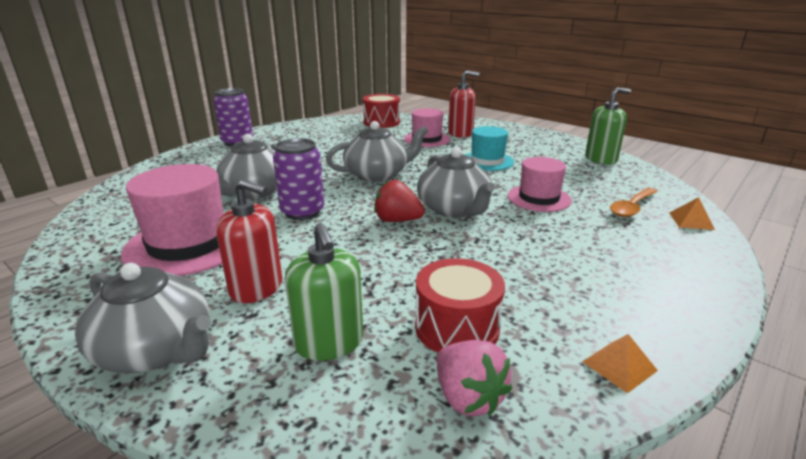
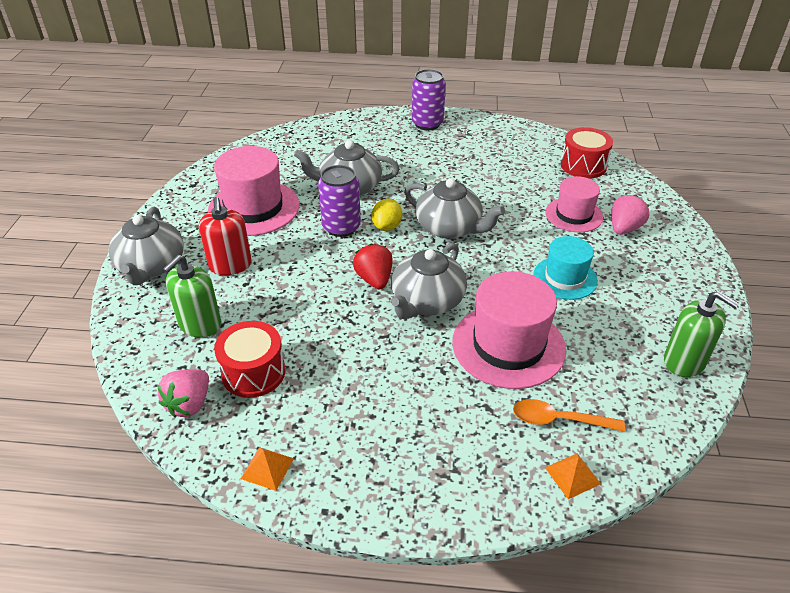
camera: 55 degrees right, 15 degrees up
(336, 194) = (387, 226): none -> yellow lemon
(460, 133) = (624, 228): red soap dispenser -> pink strawberry
(539, 198) = (508, 345): pink hat -> pink hat, size x1.61

